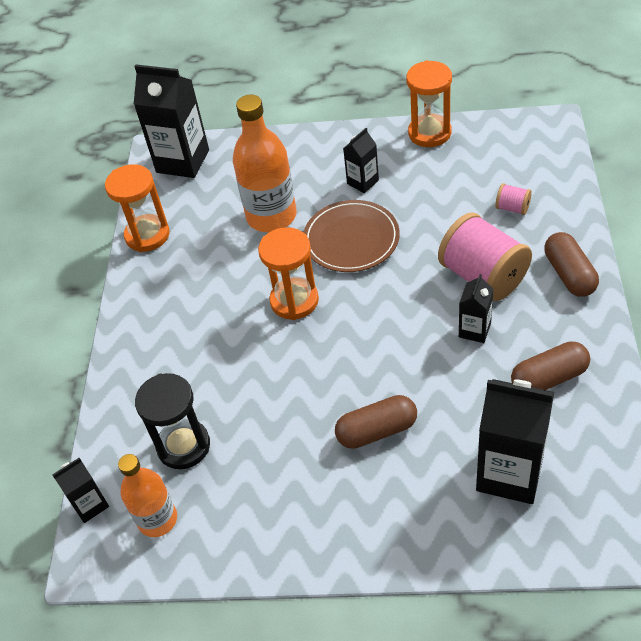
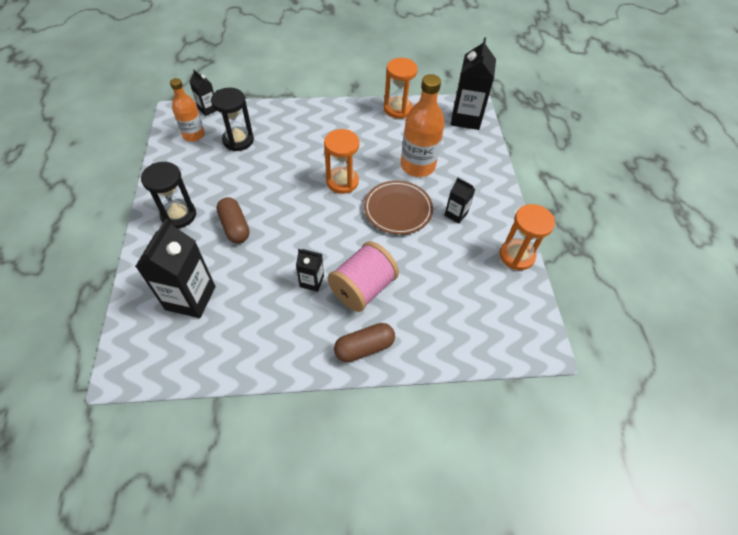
camera: 75 degrees right, 5 degrees up
(349, 514) = (178, 215): none -> black hourglass
(512, 208) = (435, 311): pink spool -> none
(549, 378) = (264, 326): brown capsule -> none

